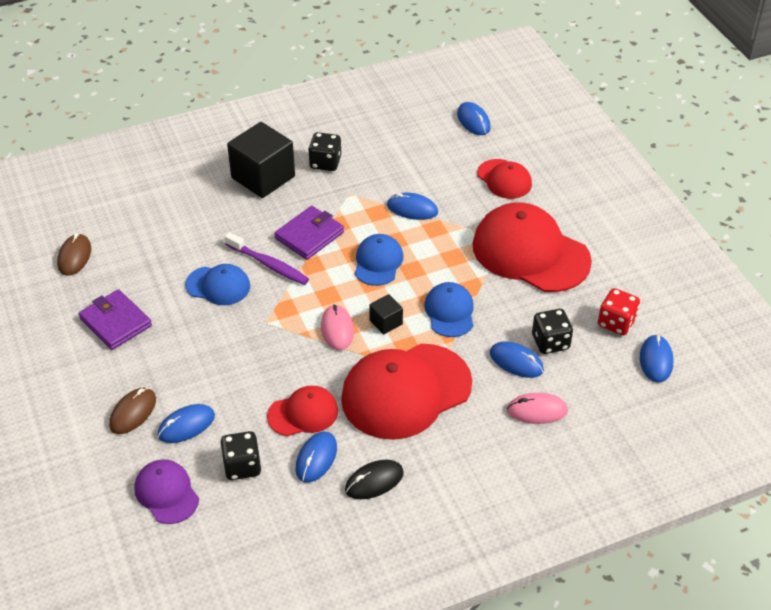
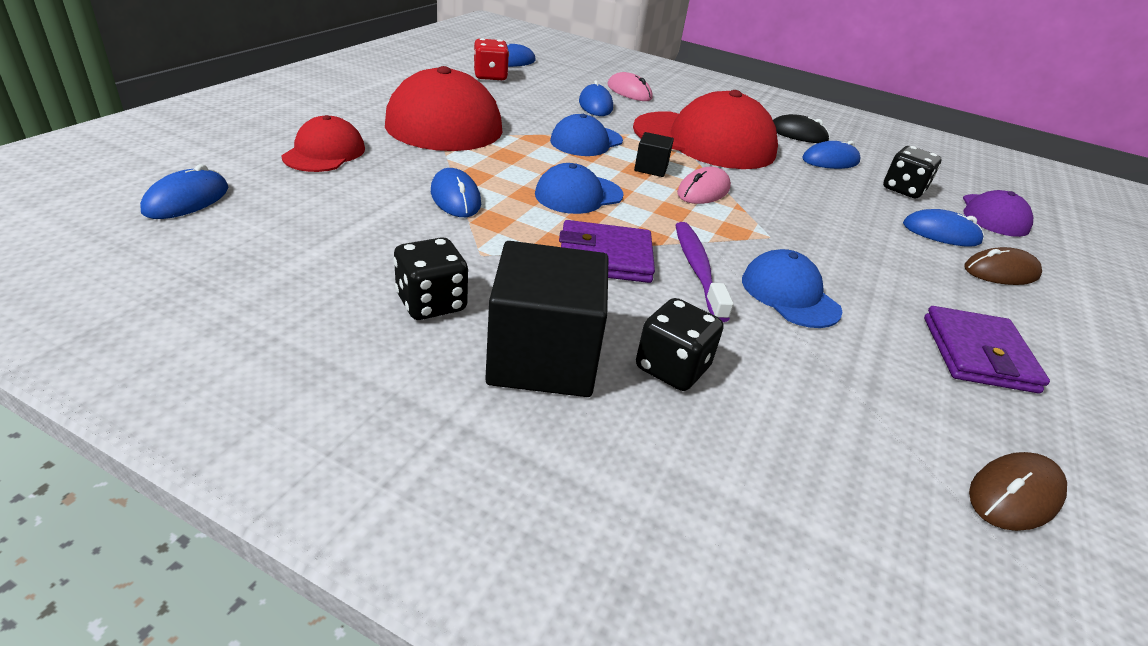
camera: 135 degrees left, 10 degrees down
(303, 413) = (811, 179): red cap -> none
(550, 342) = (552, 96): black dice -> black dice (672, 368)

